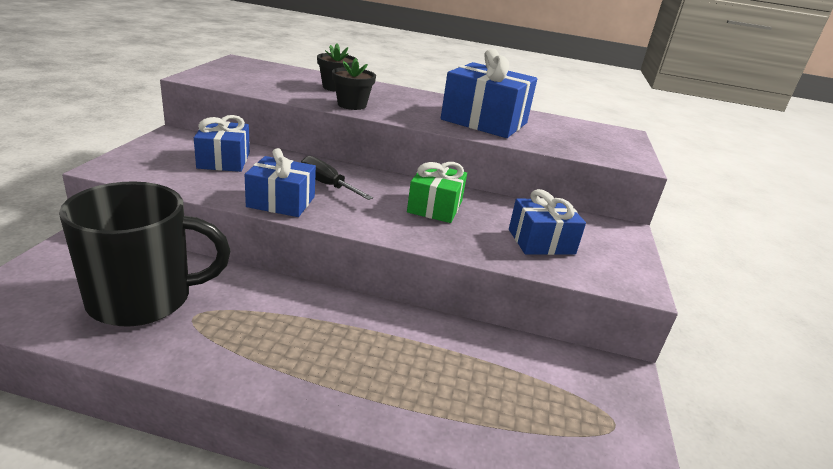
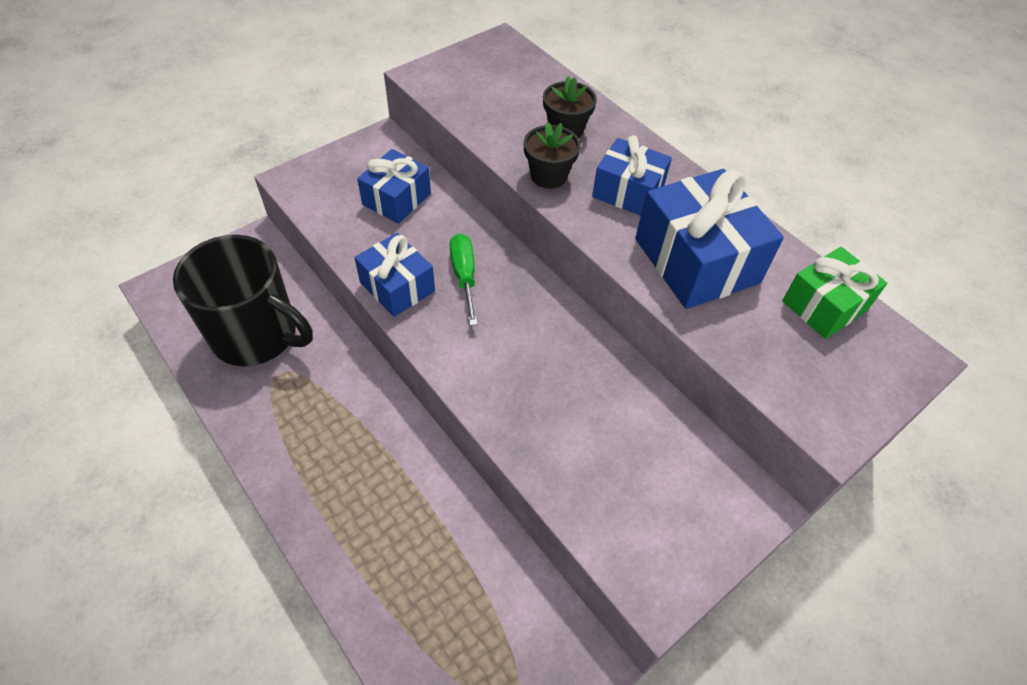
camera: 40 degrees right, 25 degrees up
(327, 185) = (464, 276): black screwdriver -> green screwdriver
(435, 207) = (547, 359): green gift -> green gift (824, 305)
(541, 241) = (615, 470): blue gift -> blue gift (628, 192)

